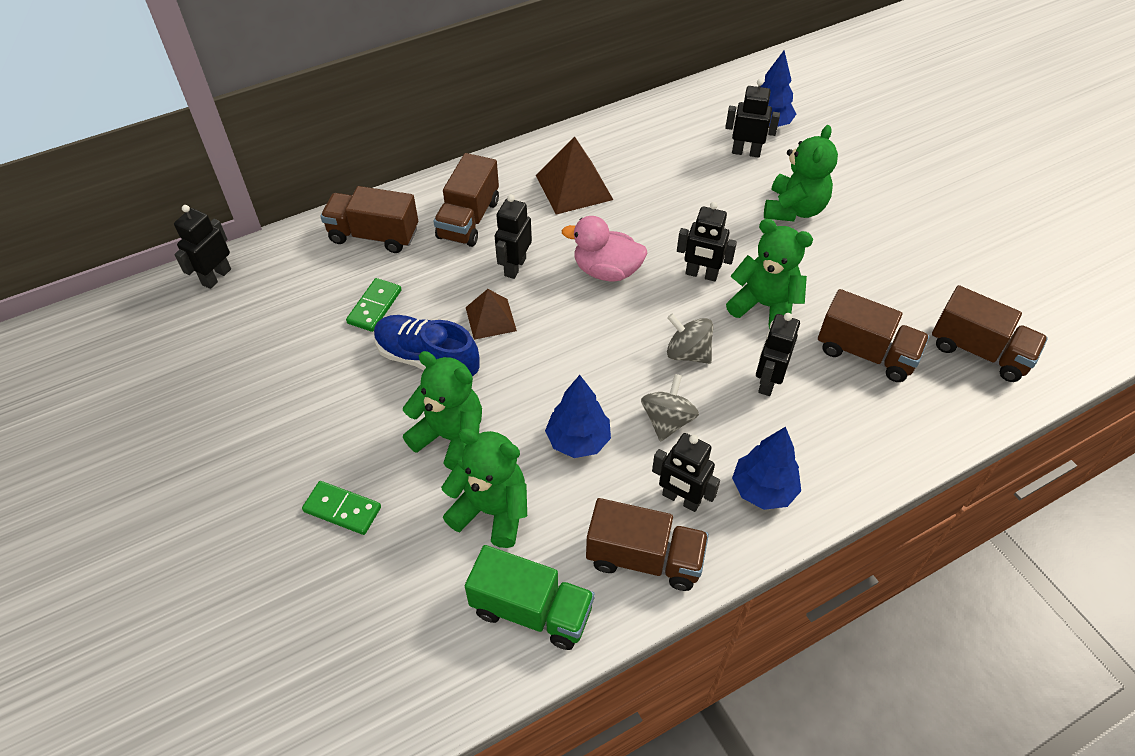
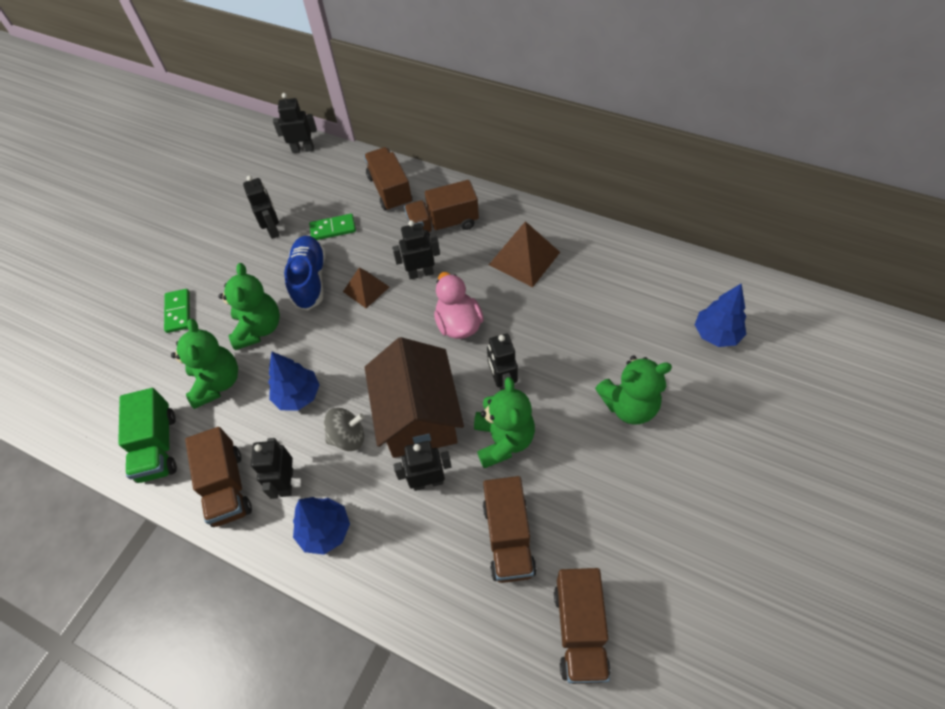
camera: 60 degrees right, 5 degrees up
(687, 353) = (418, 416): grey spinning top -> brown house
(746, 152) = (665, 338): black robot -> black robot (273, 229)

